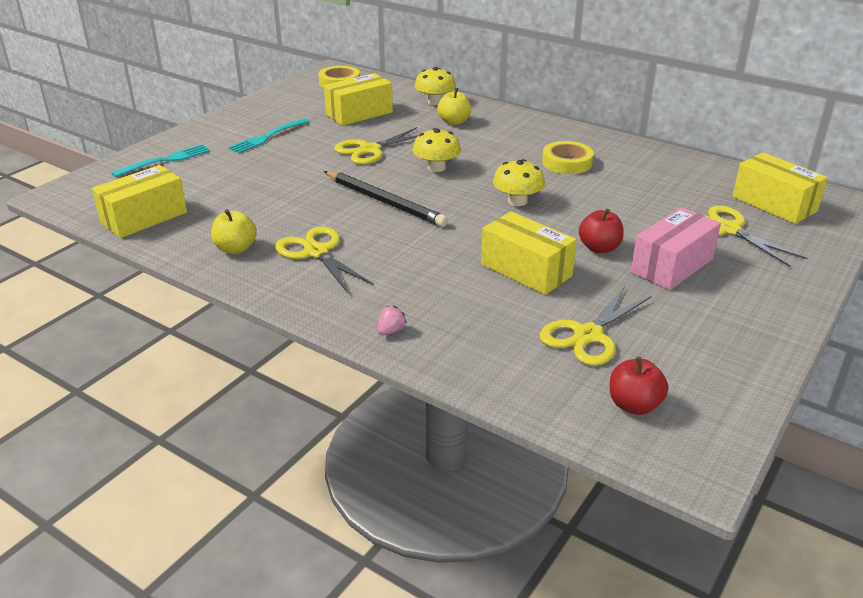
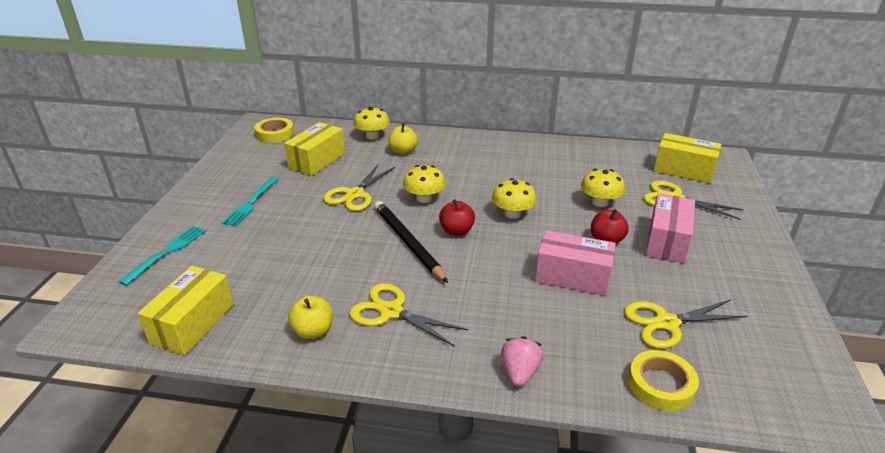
camera: 25 degrees left, 0 degrees up
(384, 202) = (408, 242): black pencil -> black pencil turned 135 degrees counterclockwise
(391, 331) = (519, 373): pink strawberry -> pink strawberry, size x1.64
(526, 270) = (572, 277): yellow box -> pink box
(567, 162) = (519, 169): yellow tape -> yellow tape (661, 385)
(588, 335) = (666, 323): yellow scissors -> yellow scissors turned 60 degrees clockwise
(630, 212) = (600, 202): none -> yellow mushroom
(634, 405) = (751, 377): red apple -> red apple (456, 231)

